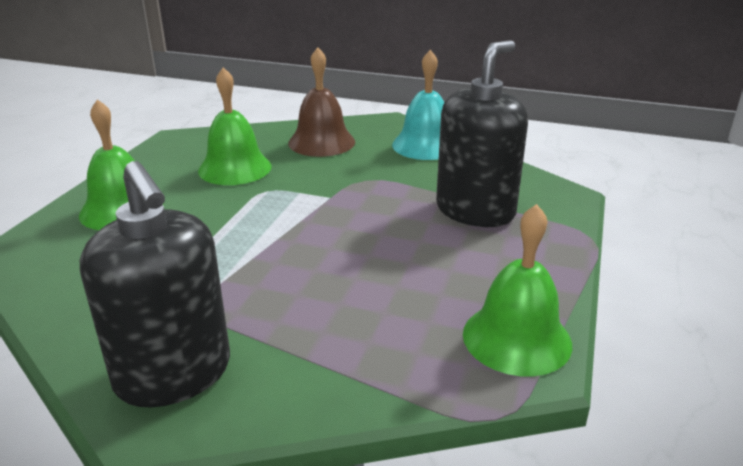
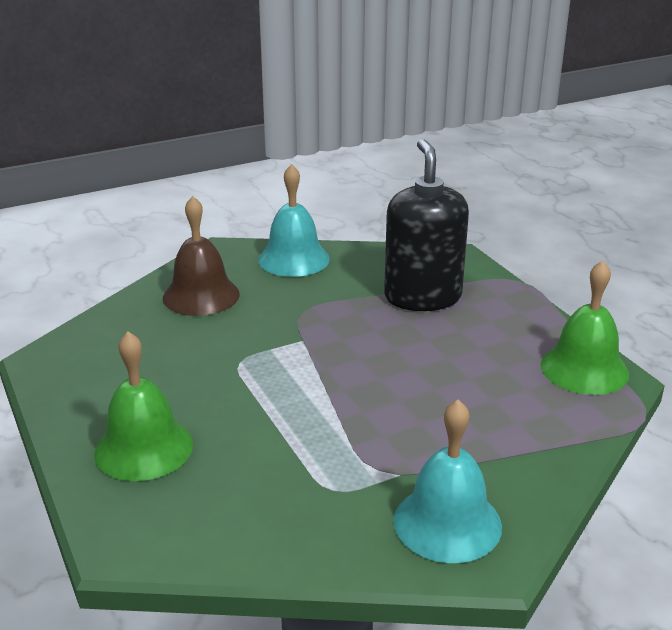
camera: 45 degrees left, 0 degrees up
(174, 374) = (447, 523): black soap dispenser -> turquoise bell
(235, 168) = (171, 357): green bell -> none

